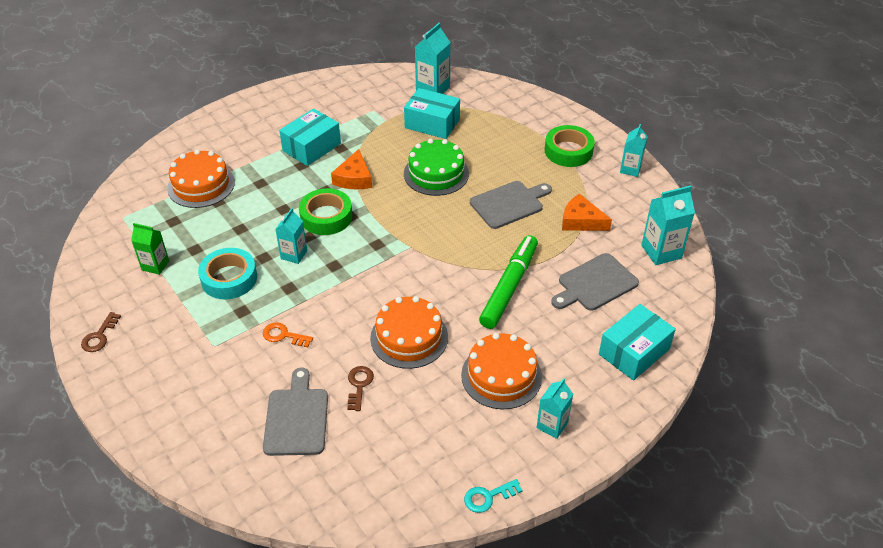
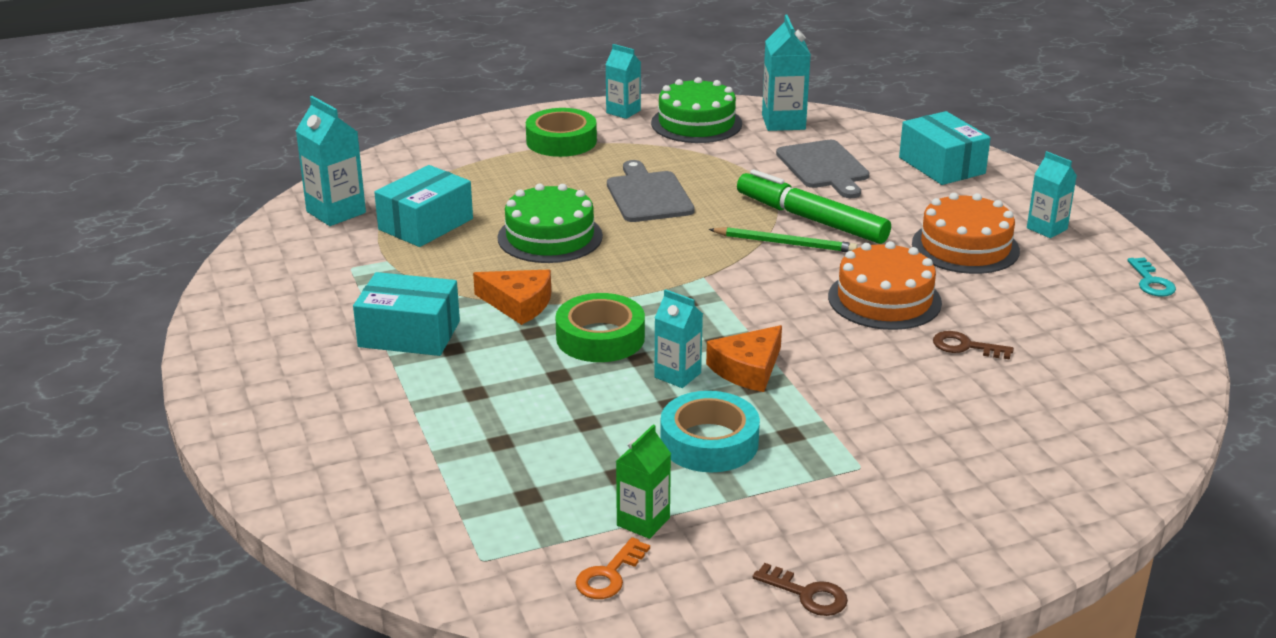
camera: 75 degrees left, 15 degrees down
(201, 185) = (440, 458): orange cake -> none
(283, 335) = (855, 400): orange key -> orange key (609, 575)
(296, 418) = (1019, 402): grey cutting board -> none
(311, 147) = (409, 334): turquoise box -> turquoise box turned 45 degrees counterclockwise
(469, 278) = (784, 243): none -> green pencil
(581, 221) = (706, 156): orange cheese -> orange cheese (748, 369)
(632, 207) = (696, 123): none -> green cake

